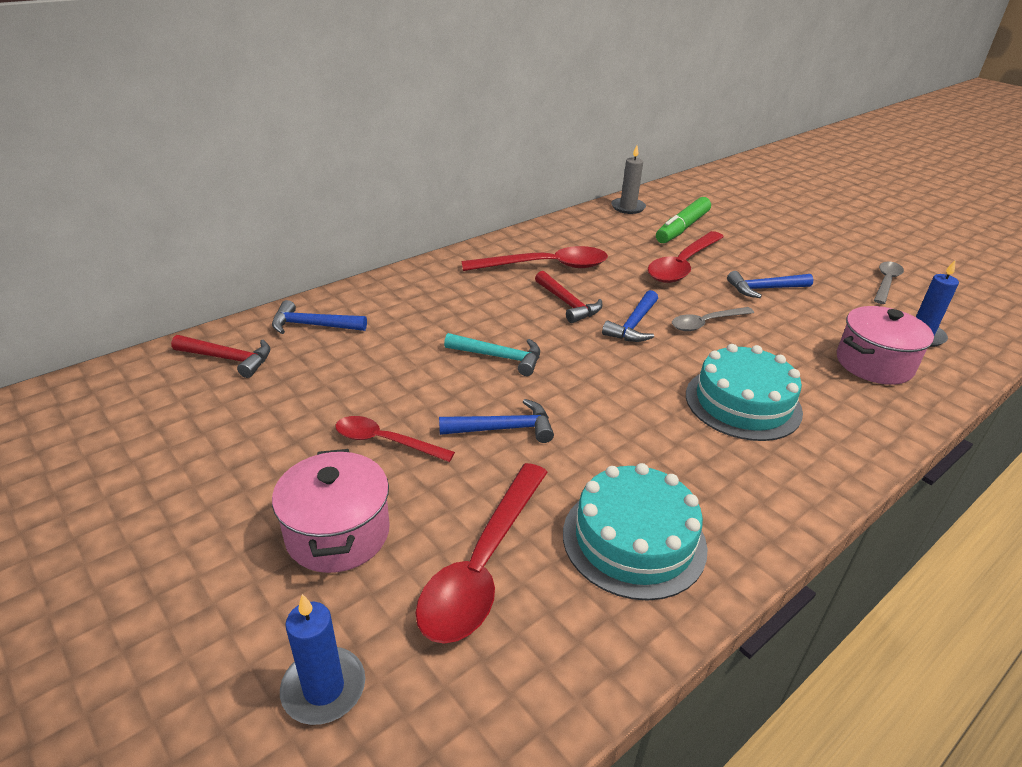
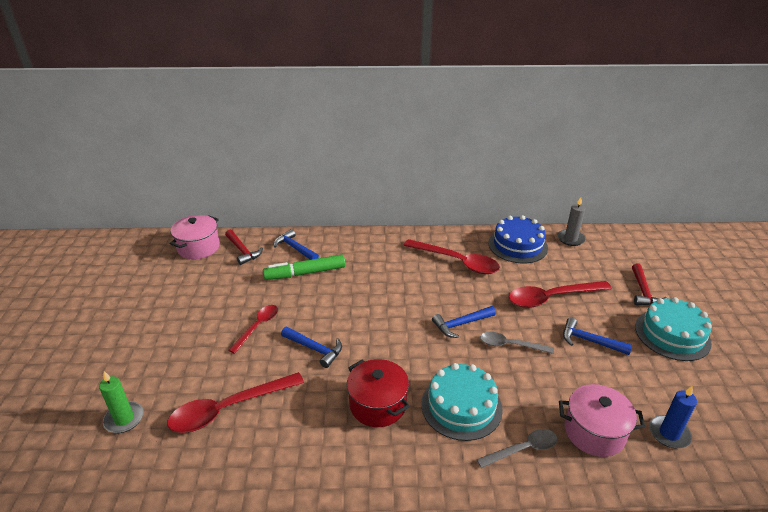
camera: 40 degrees right, 0 degrees up
(324, 688) = (124, 419): blue candle -> green candle
(338, 533) = (194, 359): pink pot -> pink pot (198, 247)
(385, 441) = (257, 327): red spoon -> red spoon turned 60 degrees clockwise
(499, 357) = (360, 308): turquoise hammer -> none
(567, 304) = (439, 292): red hammer -> red hammer (643, 291)
(586, 229) = (517, 245): none -> blue cake
(634, 539) = (303, 440): turquoise cake -> turquoise cake (672, 334)
(661, 449) = (378, 405): none -> red pot
(682, 228) = (591, 270): green marker -> green marker (305, 273)
(886, 282) = (706, 381): grey spoon -> grey spoon (523, 449)

